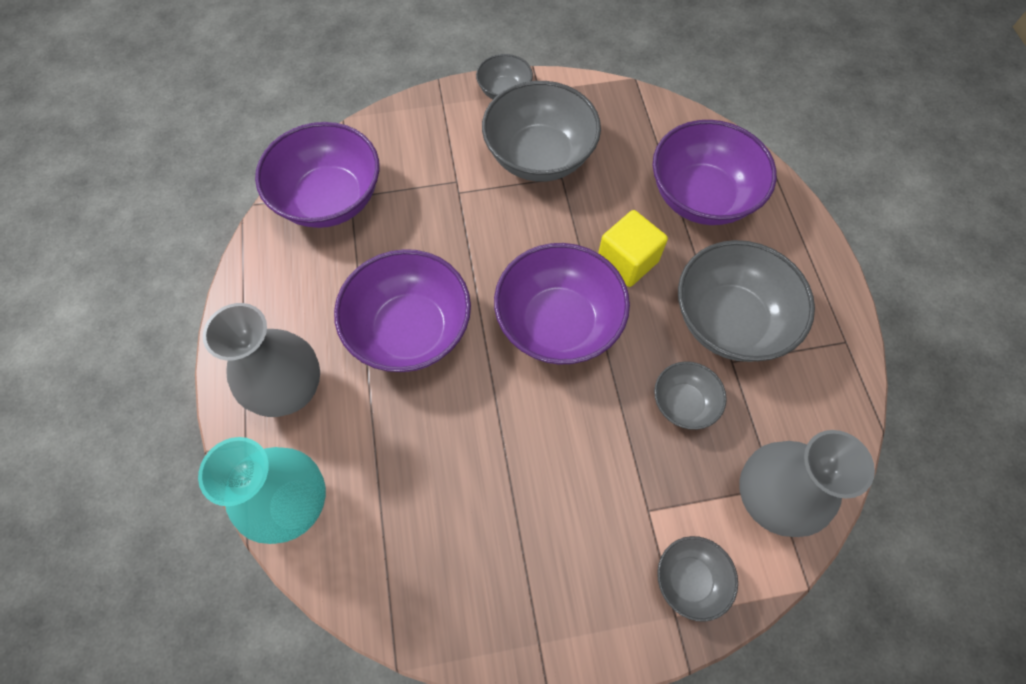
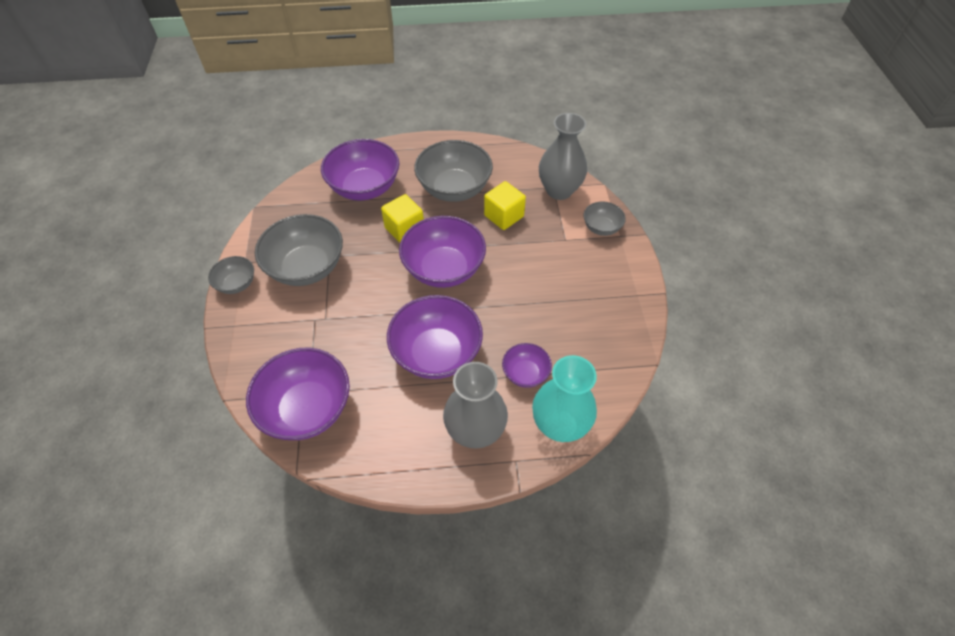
camera: 85 degrees left, 10 degrees down
(378, 452) = (525, 373): none -> purple bowl
(683, 403) = (504, 216): grey bowl -> yellow cube

